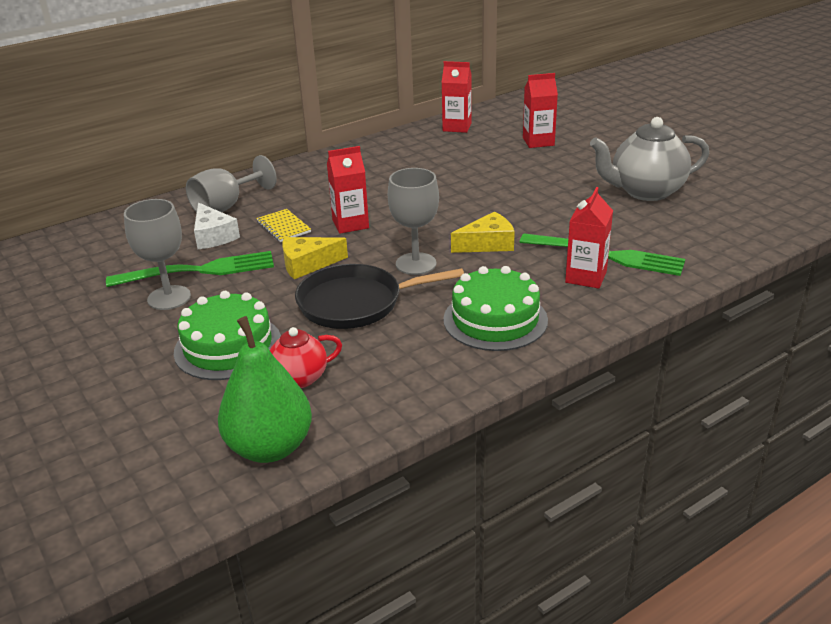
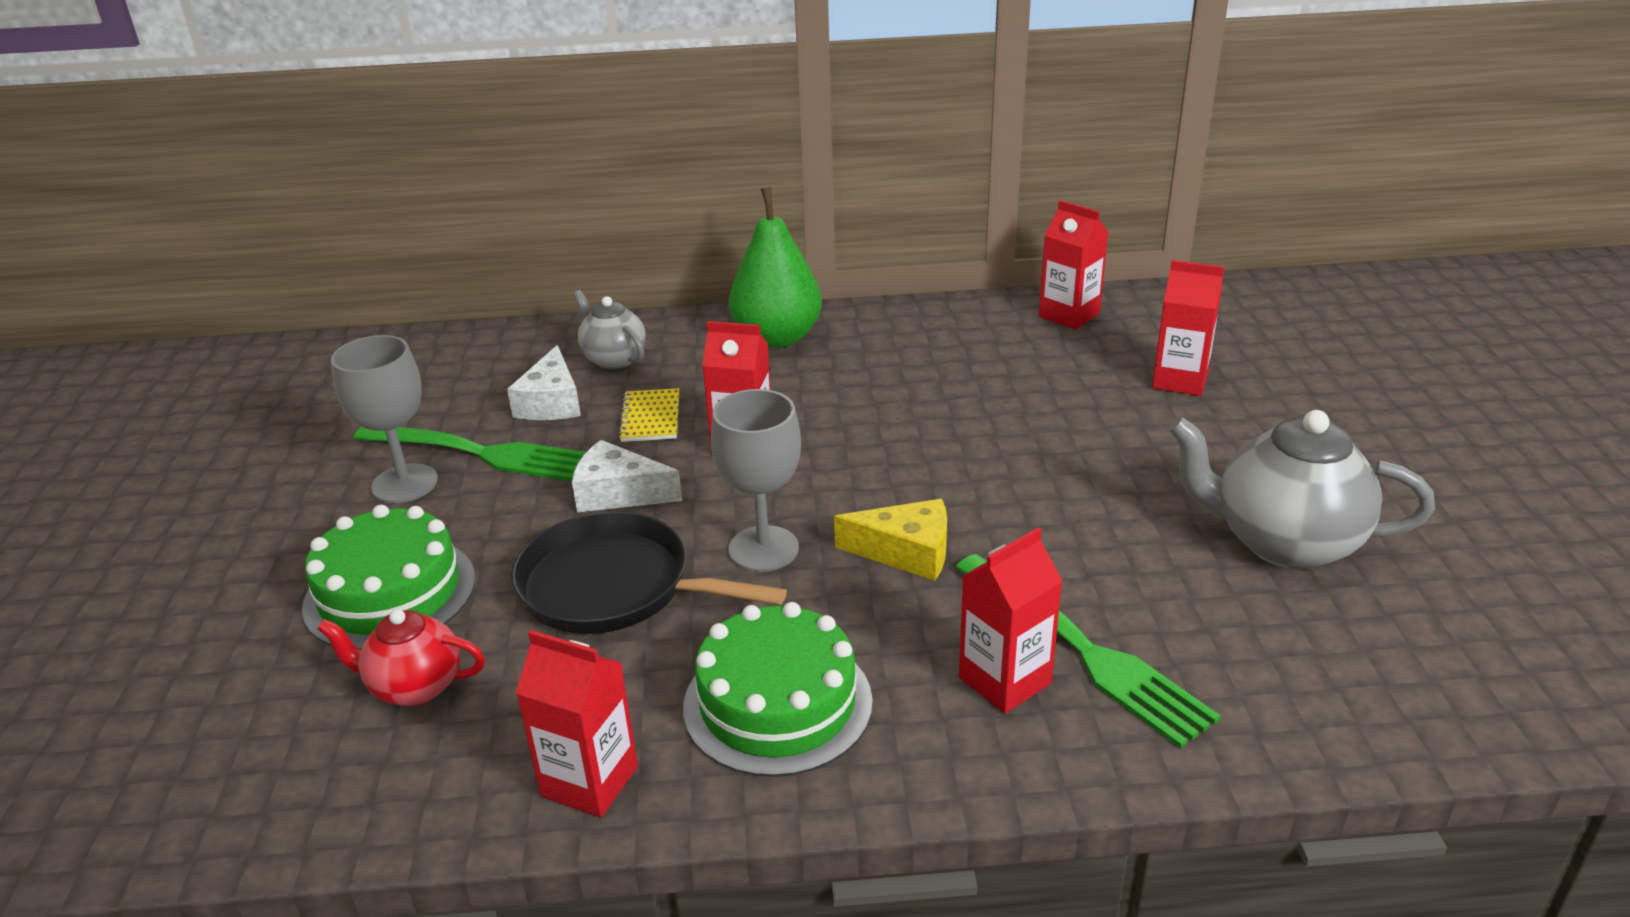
camera: 30 degrees right, 0 degrees up
(226, 206) = (614, 359): grey goblet -> grey teapot
(270, 447) = (268, 789): green pear -> green pear (777, 338)
(307, 264) = (618, 493): yellow cheese -> white cheese
(440, 379) = (590, 781): none -> red carton

